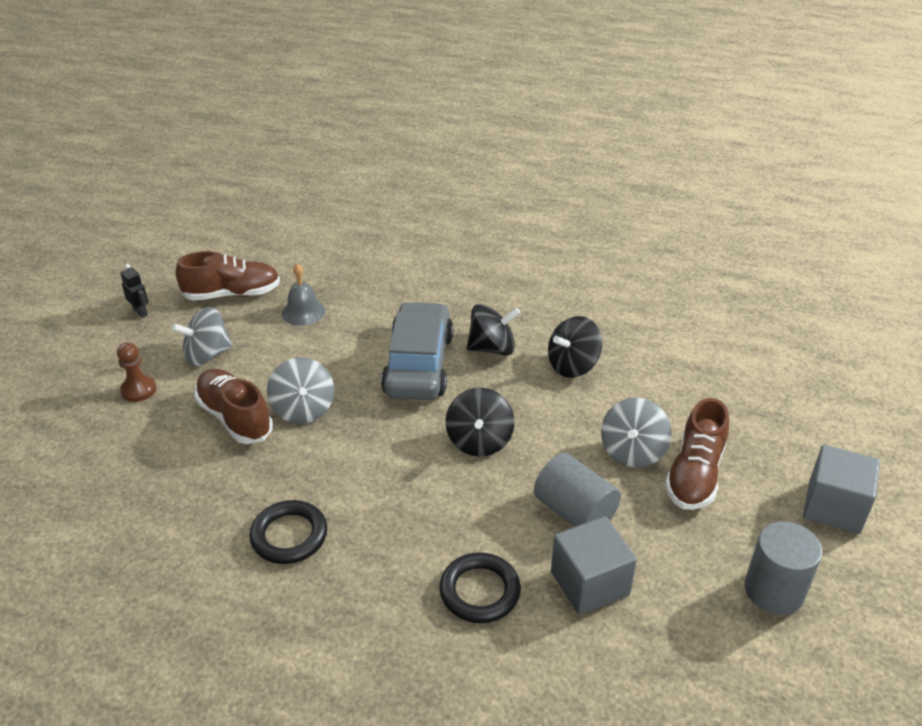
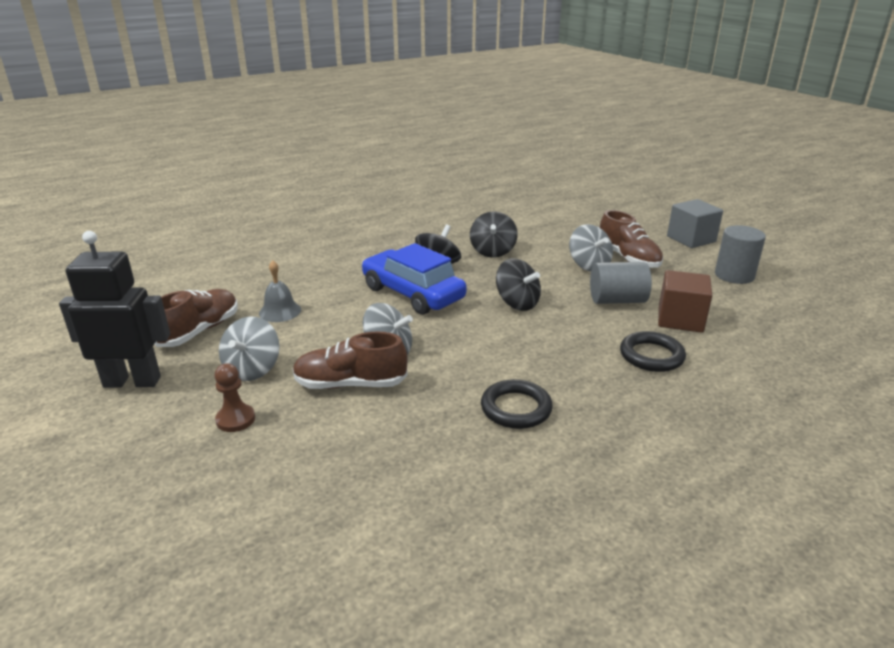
camera: 50 degrees left, 10 degrees down
(140, 312) = (132, 381): black robot -> black robot, size x2.45
(419, 364) = (413, 293): grey car -> blue car
(589, 583) = (680, 319): grey cube -> brown cube

